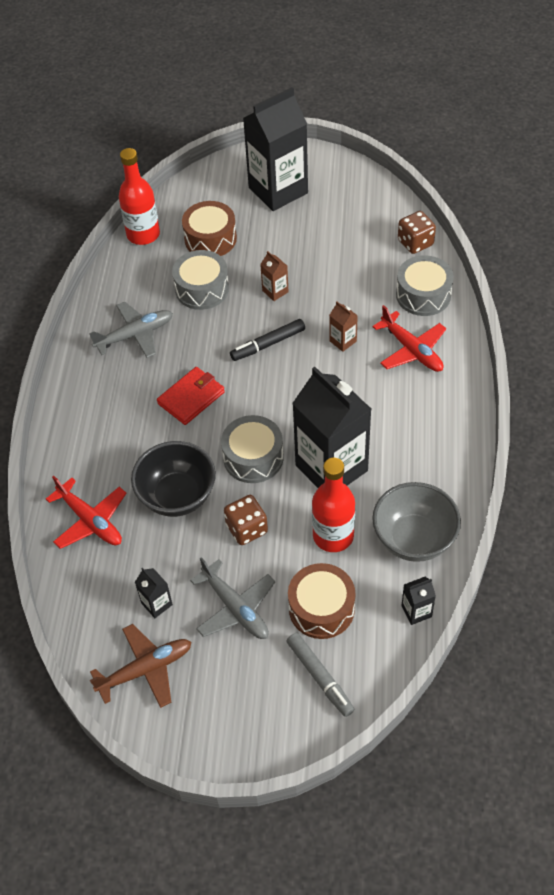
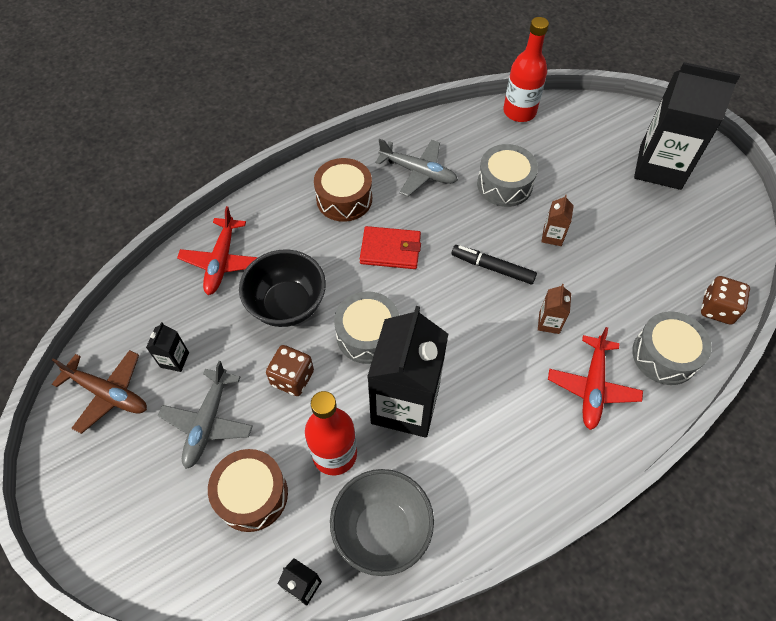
camera: 50 degrees right, 5 degrees up
(210, 239) = (560, 156): brown drum -> brown drum (344, 199)
(320, 677) = (180, 541): grey marker -> none

